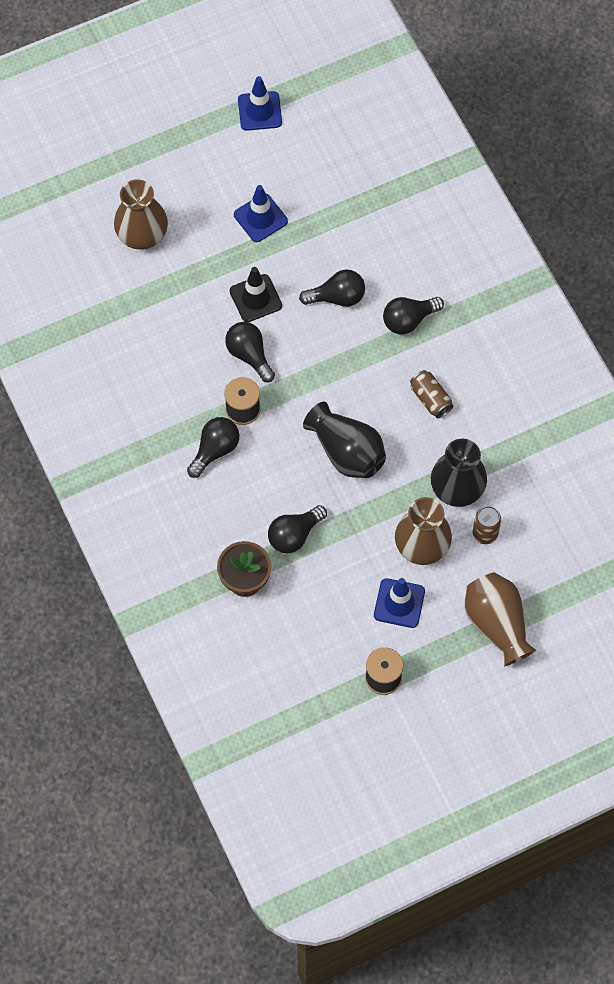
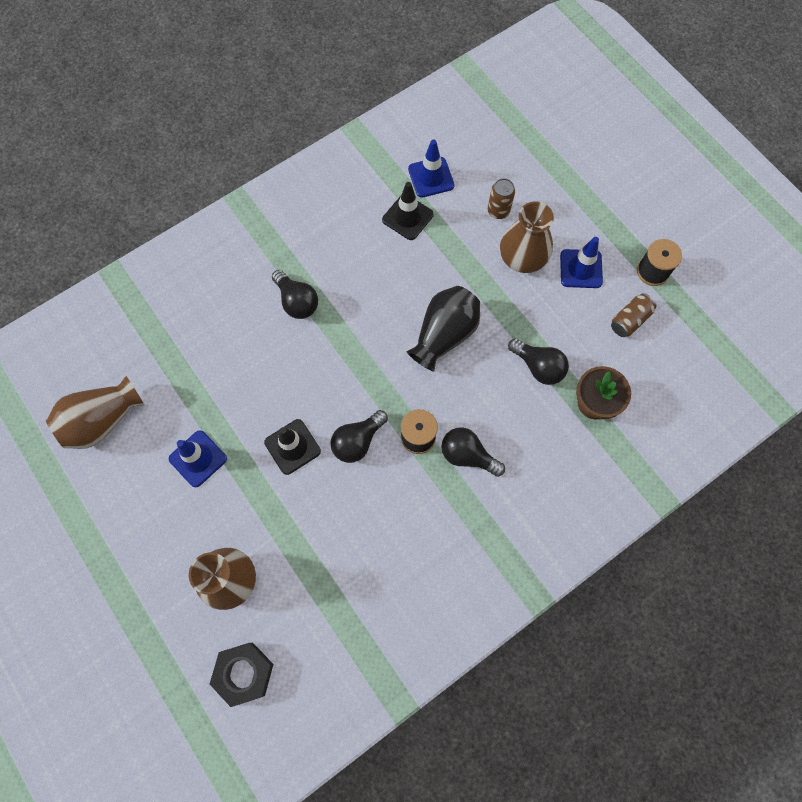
camera: 100 degrees left, 5 degrees up
(61, 237) = (244, 673): none -> black nut
(260, 111) = (66, 483): blue traffic cone -> blue traffic cone (431, 177)
(337, 297) = (281, 369): black light bulb -> none
(430, 399) = (376, 271): brown can -> brown can (629, 320)
(457, 488) = (460, 238): black vase -> none
(491, 440) = (407, 217): none -> black traffic cone
(496, 624) = (579, 192): brown vase -> brown vase (102, 420)

